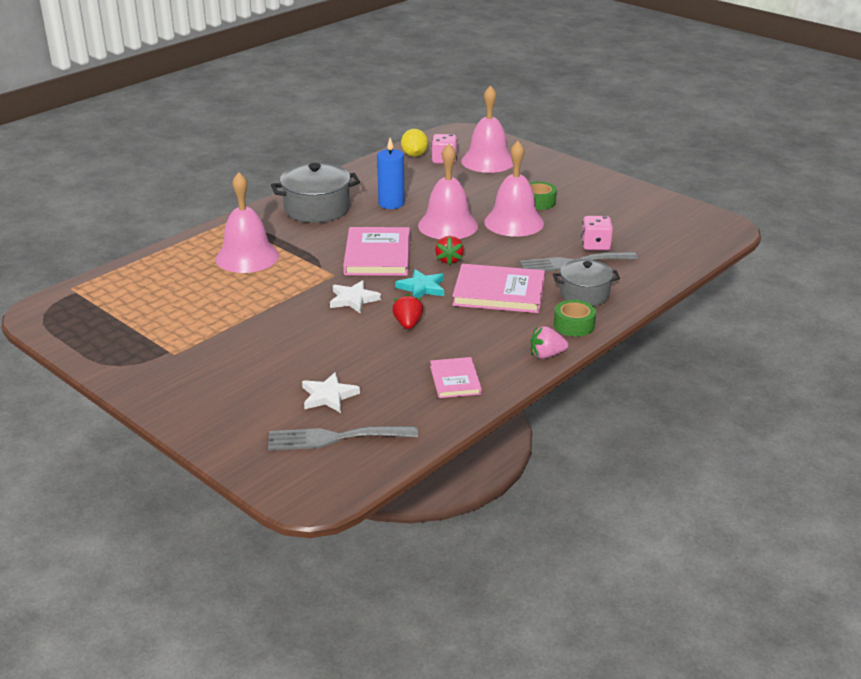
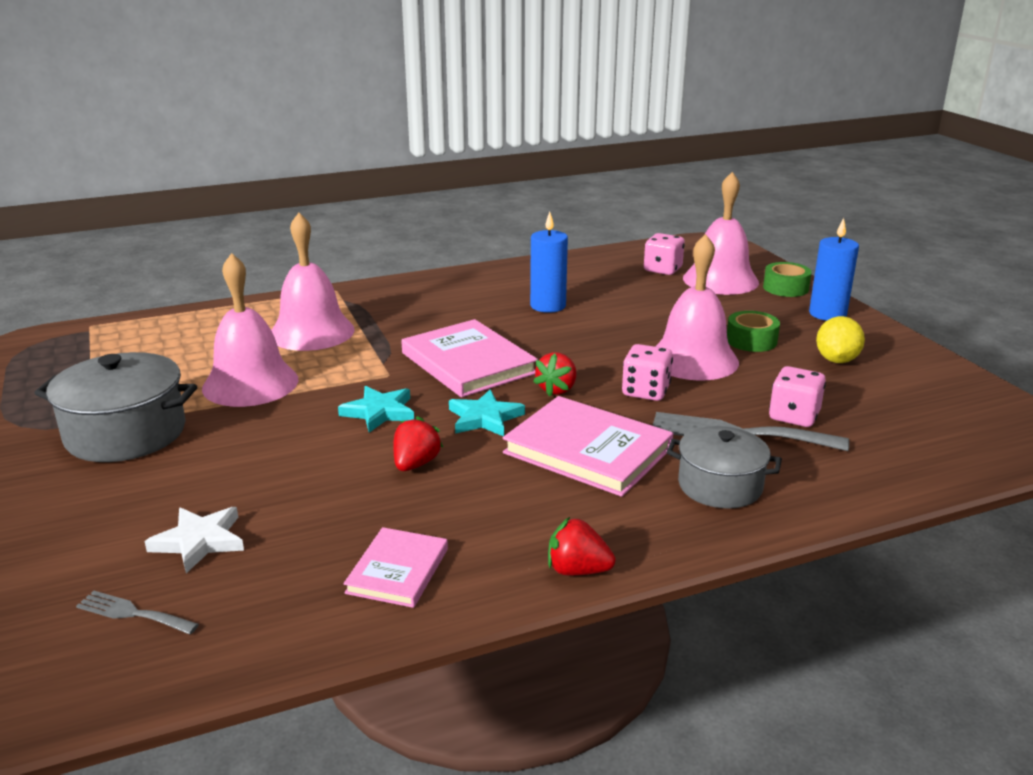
camera: 25 degrees right, 5 degrees down
(317, 209) = (451, 295): grey pot -> grey pot (126, 433)
(335, 438) = (132, 613): grey fork -> grey fork, size x0.53
(353, 299) = (379, 412): white star -> turquoise star
(377, 255) = (468, 363): pink book -> pink book turned 60 degrees counterclockwise
(414, 155) = (629, 258): yellow lemon -> yellow lemon (836, 360)
(448, 225) = (597, 345): pink bell -> pink bell (250, 383)
(502, 249) = (646, 391): none -> pink dice
(546, 355) = (577, 570): pink strawberry -> red strawberry
(571, 173) = (827, 314): none -> blue candle
(574, 325) = (663, 531): green tape -> green tape (785, 288)

